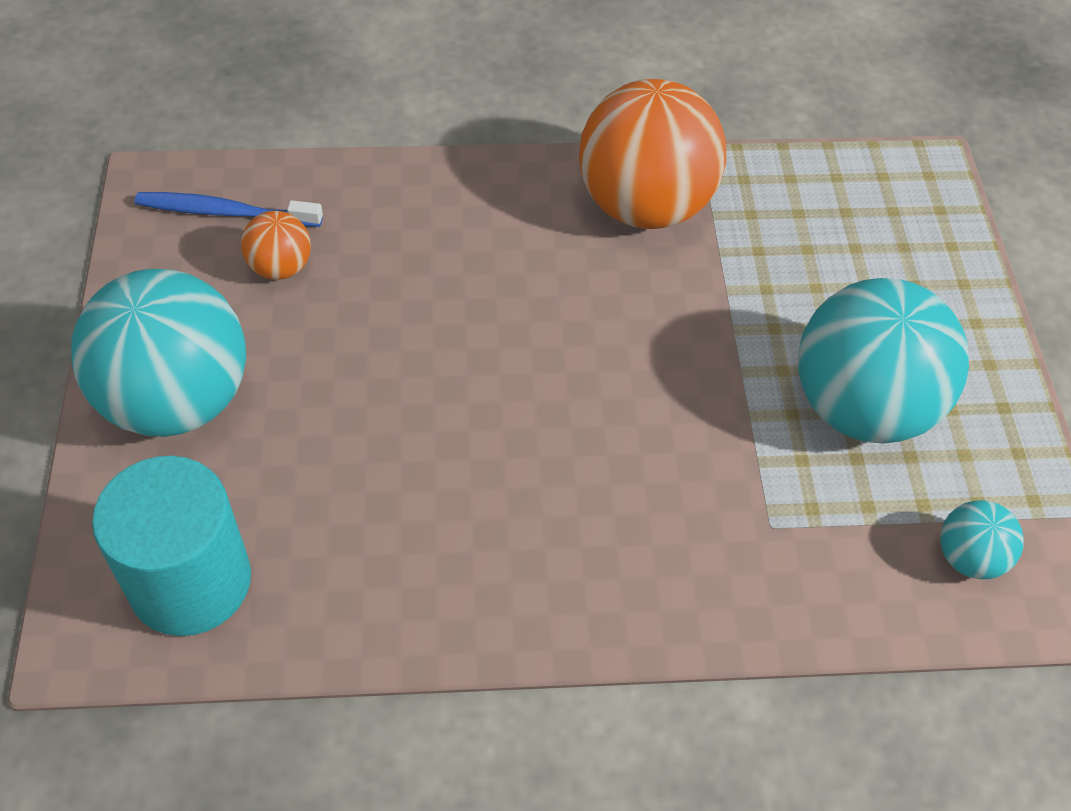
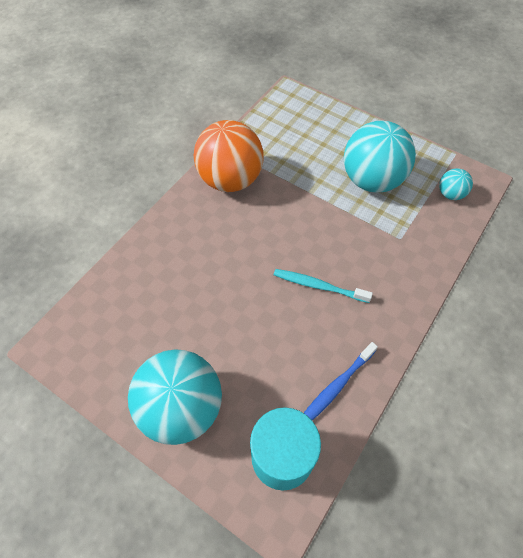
camera: 50 degrees left, 5 degrees up
(226, 212) = (93, 326): blue toothbrush -> blue toothbrush (336, 386)
(280, 267) = (145, 323): orange ball -> none
(547, 454) = (319, 286): none -> turquoise toothbrush

